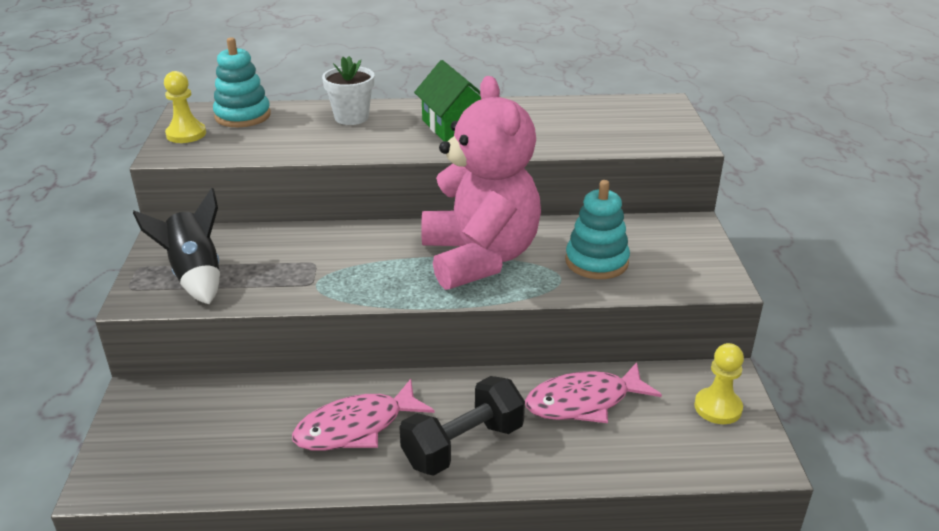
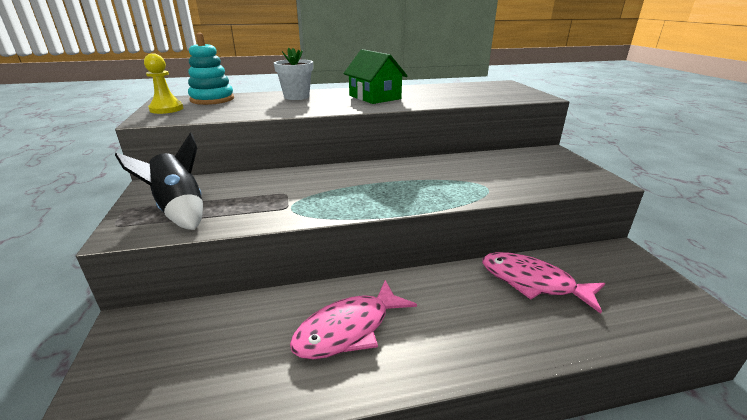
camera: 10 degrees left, 5 degrees down
(463, 445) = (453, 333): black dumbbell -> none
(480, 258) = (418, 180): pink teddy bear -> none
(584, 402) = (532, 282): pink fish -> pink fish turned 60 degrees clockwise
(596, 262) = (506, 176): turquoise stacking toy -> none
(718, 407) = (636, 274): yellow pawn -> none

